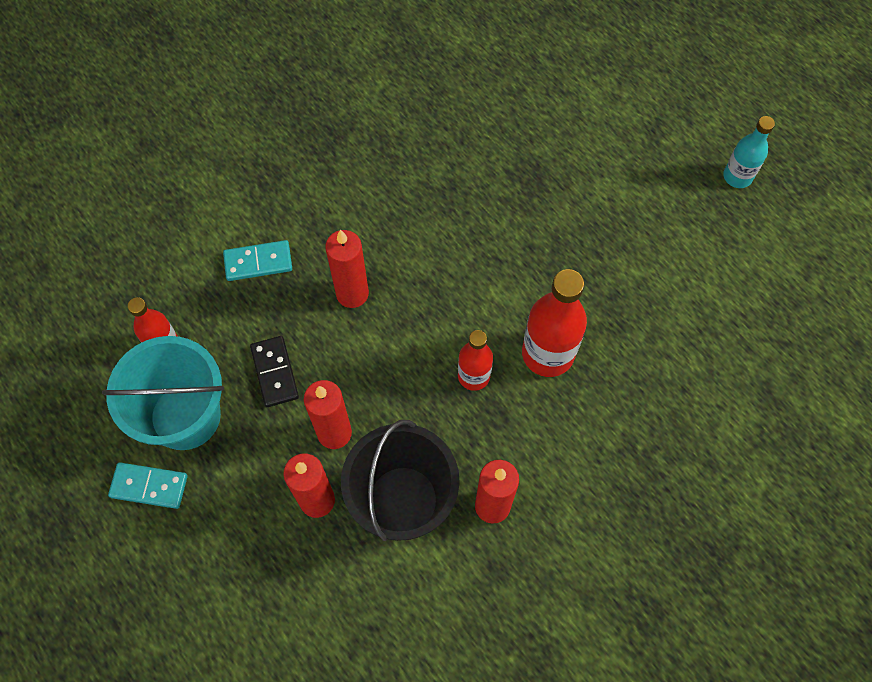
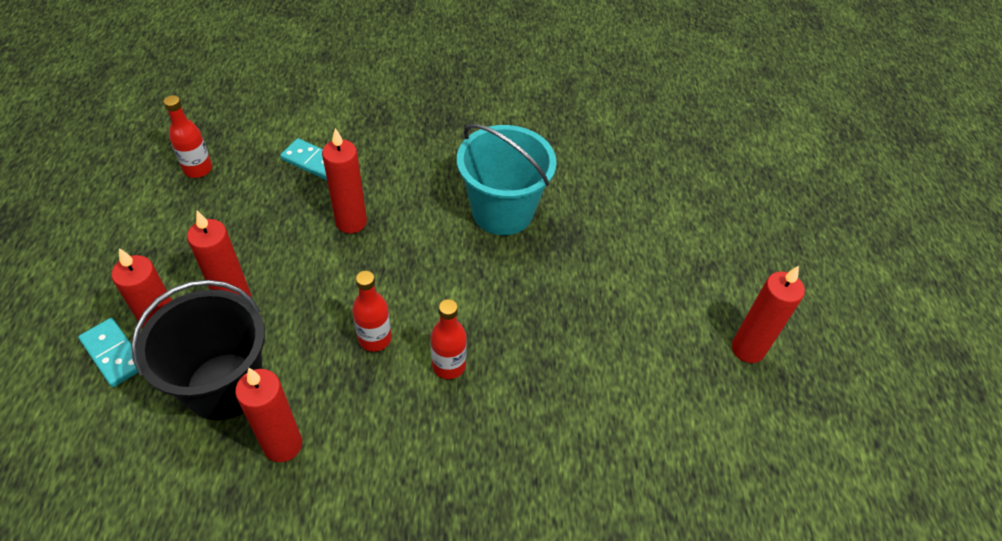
camera: 35 degrees right, 15 degrees down
(149, 486) = (85, 243): turquoise domino -> turquoise domino (114, 354)
(185, 416) = (158, 218): turquoise bucket -> turquoise bucket (502, 211)
(274, 372) = (243, 234): black domino -> none
(548, 353) = (449, 365): red bottle -> red bottle, size x0.61
(737, 176) = (747, 349): turquoise bottle -> red candle

